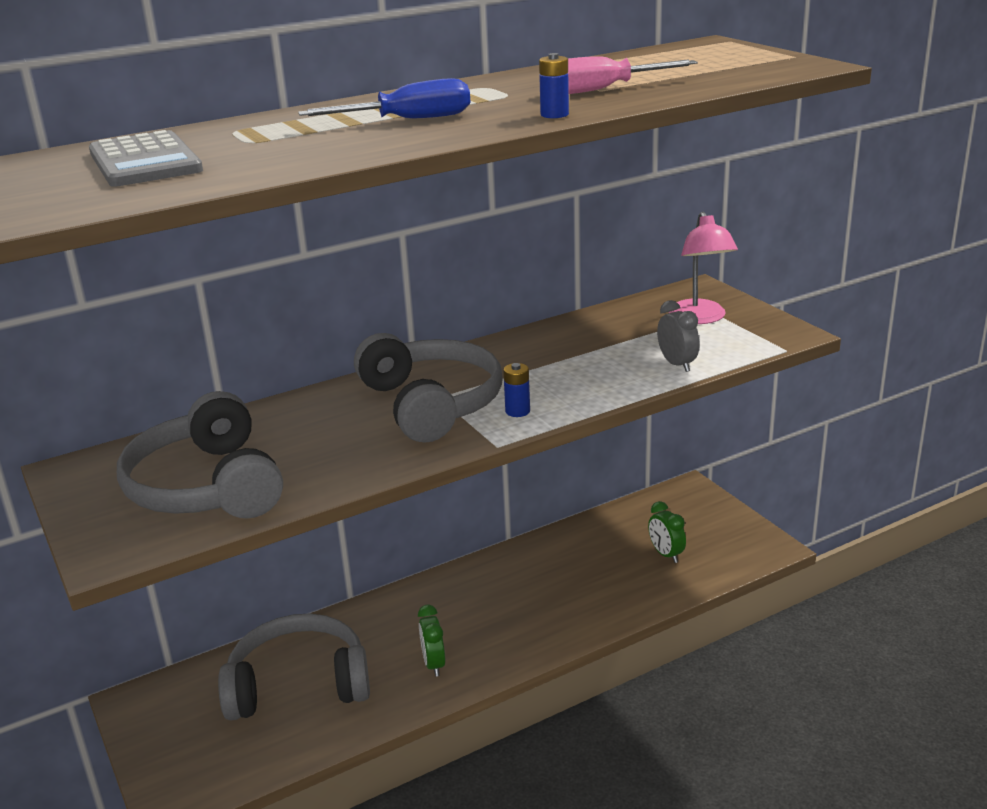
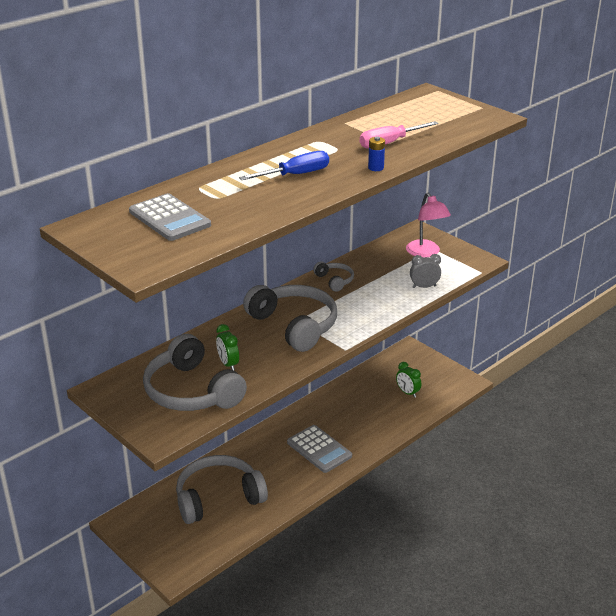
camera: 15 degrees left, 5 degrees up
(434, 664) = (294, 475): green clock -> green clock (228, 364)
(490, 627) = (319, 449): none -> grey calculator
(517, 411) = (346, 326): blue battery -> none
(531, 346) = (334, 280): none -> grey headphones
(677, 364) = (424, 287): grey clock -> grey clock turned 60 degrees counterclockwise

